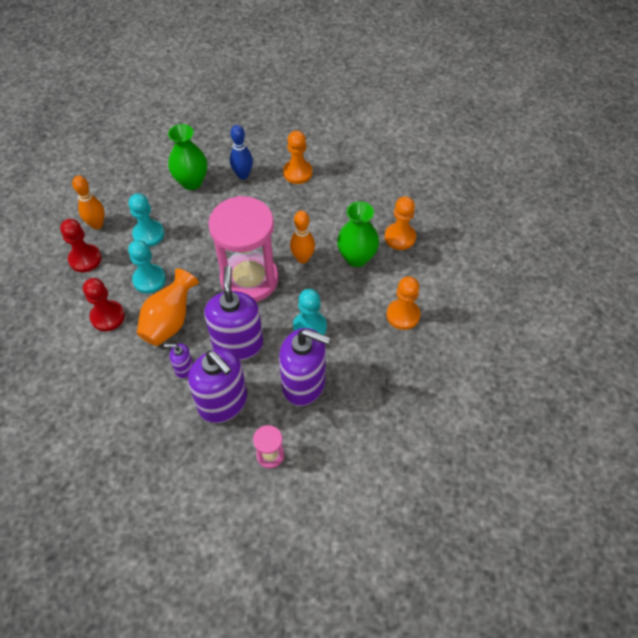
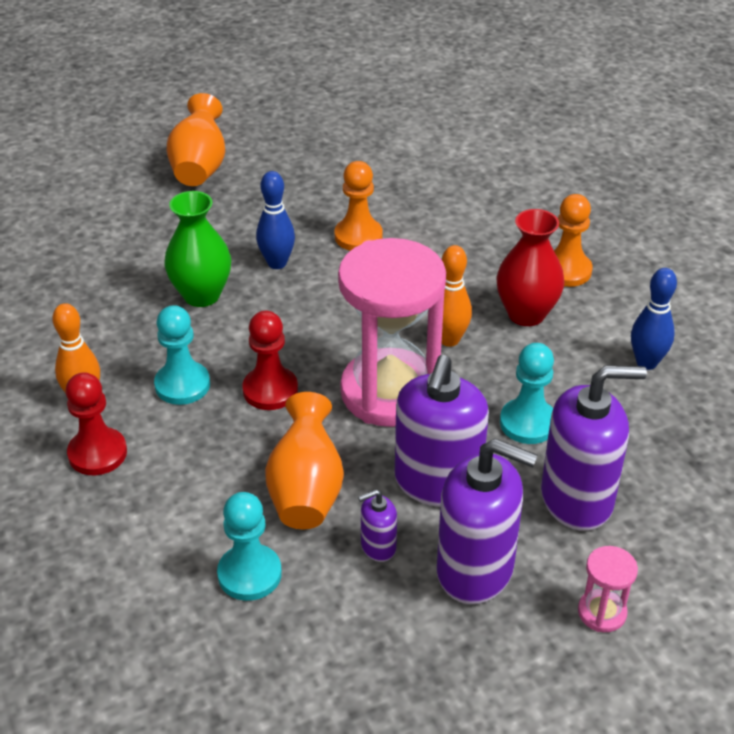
camera: 25 degrees left, 15 degrees down
(107, 317) = (196, 521): red pawn -> red pawn (270, 390)
(149, 280) = (229, 446): turquoise pawn -> turquoise pawn (249, 574)
(238, 344) = (437, 482): purple soap dispenser -> purple soap dispenser turned 135 degrees counterclockwise
(241, 97) = (199, 167): none -> orange vase
(356, 258) = (526, 314): green vase -> red vase
(403, 315) = (646, 362): orange pawn -> blue bowling pin

